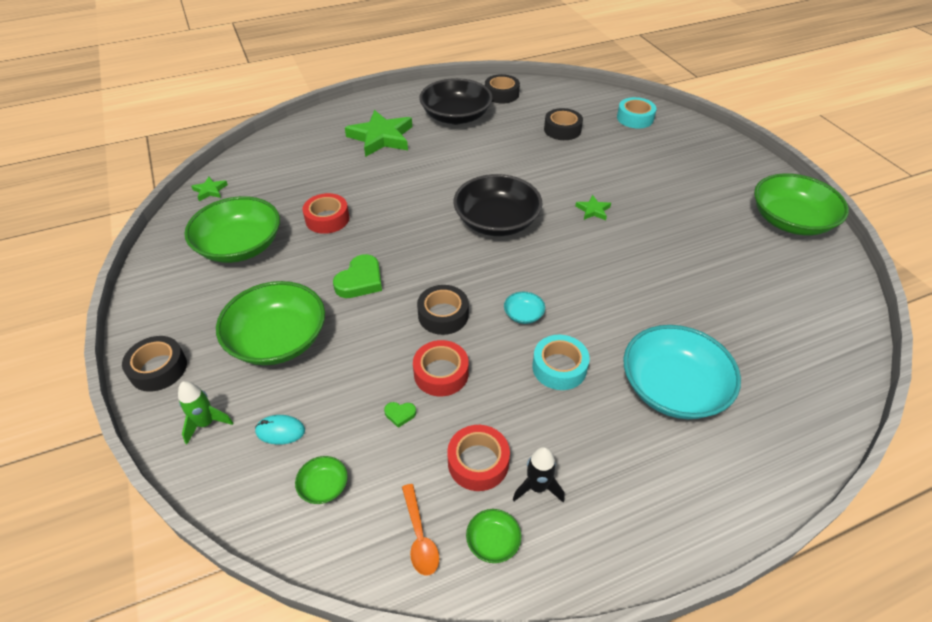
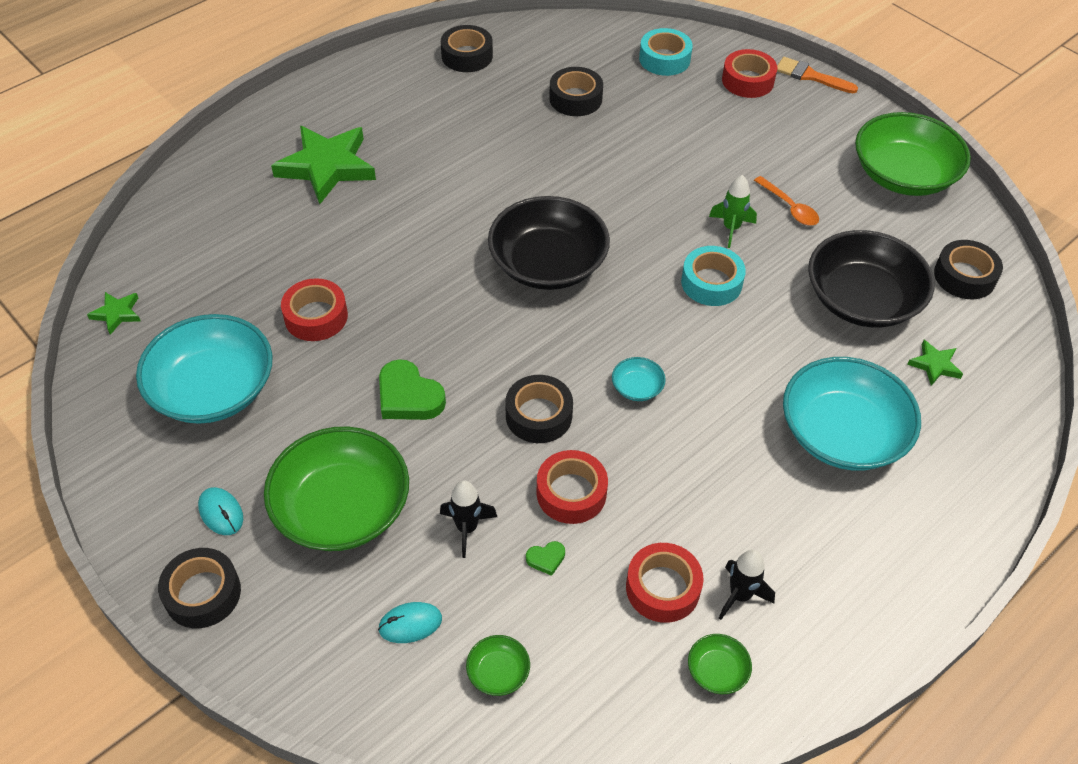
camera: 20 degrees left, 5 degrees up
(200, 321) = (221, 513): none -> turquoise mouse
(206, 423) = (310, 643): green rocket -> green rocket (731, 228)
(240, 246) = (213, 389): green bowl -> turquoise bowl
(354, 377) = (467, 528): none -> black rocket
(360, 281) = (408, 396): green heart -> green heart turned 120 degrees clockwise
(419, 536) = (635, 692): orange spoon -> orange spoon (789, 207)
(456, 116) = (418, 108): black bowl -> black bowl (862, 299)
(559, 367) = (707, 445): turquoise tape -> turquoise tape (711, 283)
(593, 210) = (664, 216): green star -> green star (934, 365)
(690, 141) = (747, 81): none -> red tape
(739, 146) = (810, 76): none -> orange brush
(819, 300) = (964, 276): none -> black tape

